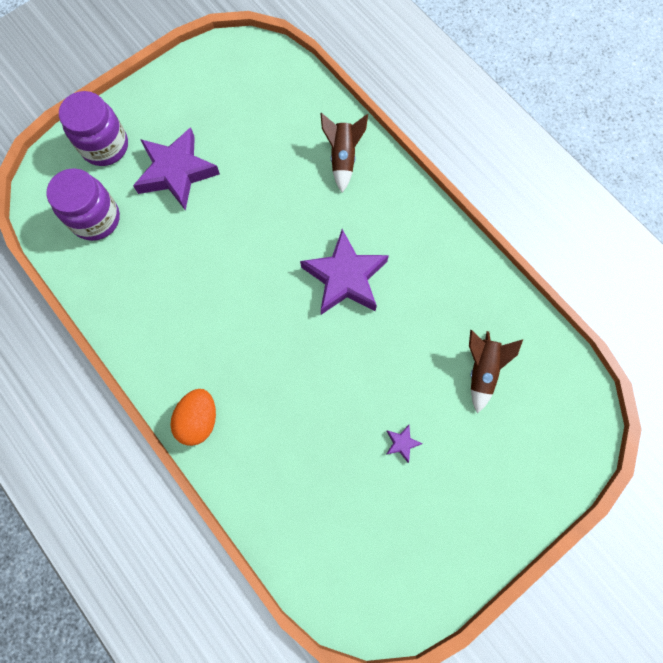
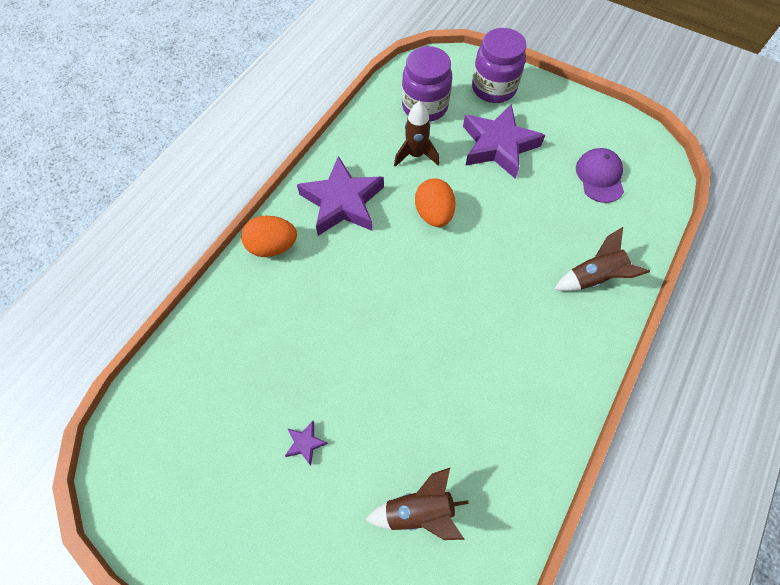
camera: 70 degrees right, 10 degrees down
(152, 250) = (415, 155): none -> brown rocket
(226, 259) = (434, 214): none -> orange egg
(249, 105) = (599, 177): none -> purple cap
(345, 277) = (463, 324): purple star -> purple star (342, 202)

